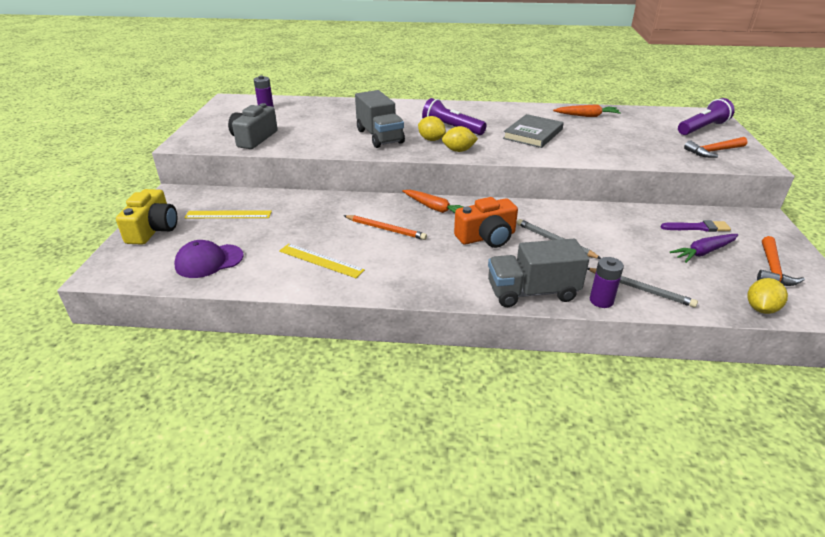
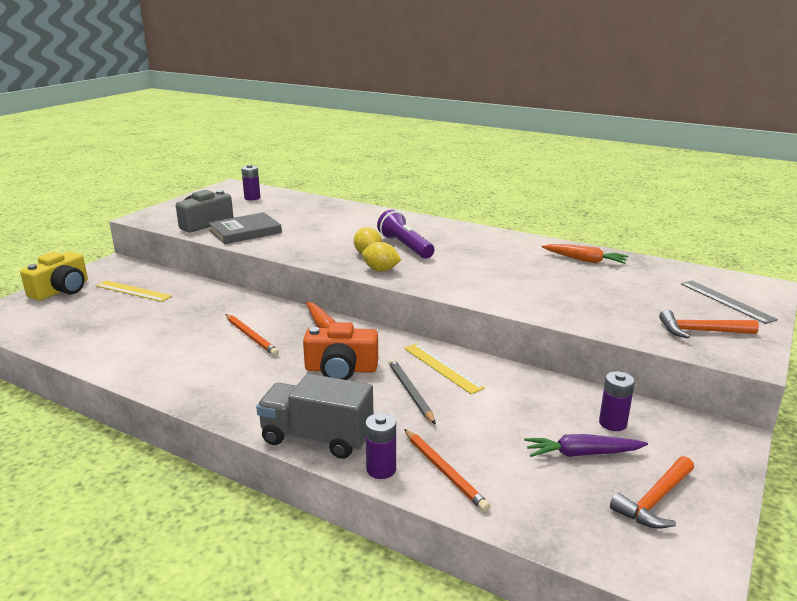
camera: 25 degrees right, 10 degrees down
(209, 261) = (69, 327): purple cap -> none
(321, 260) = (158, 351): yellow ruler -> yellow ruler (442, 367)
(380, 136) = (320, 242): grey truck -> none
(533, 134) = (488, 268): grey book -> grey book (245, 231)
(640, 289) = (444, 471): grey pencil -> orange pencil
(698, 227) = (612, 423): purple brush -> purple battery
(702, 128) = (726, 301): purple flashlight -> grey ruler
(760, 309) = (573, 541): yellow lemon -> none

